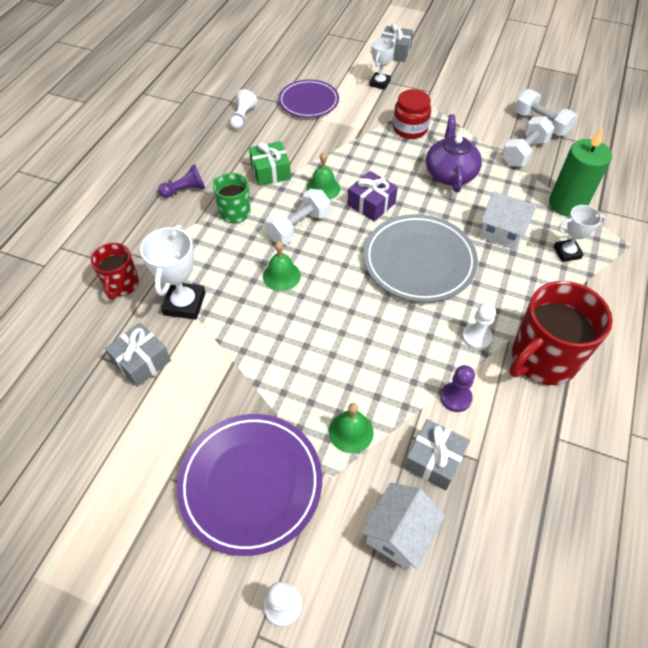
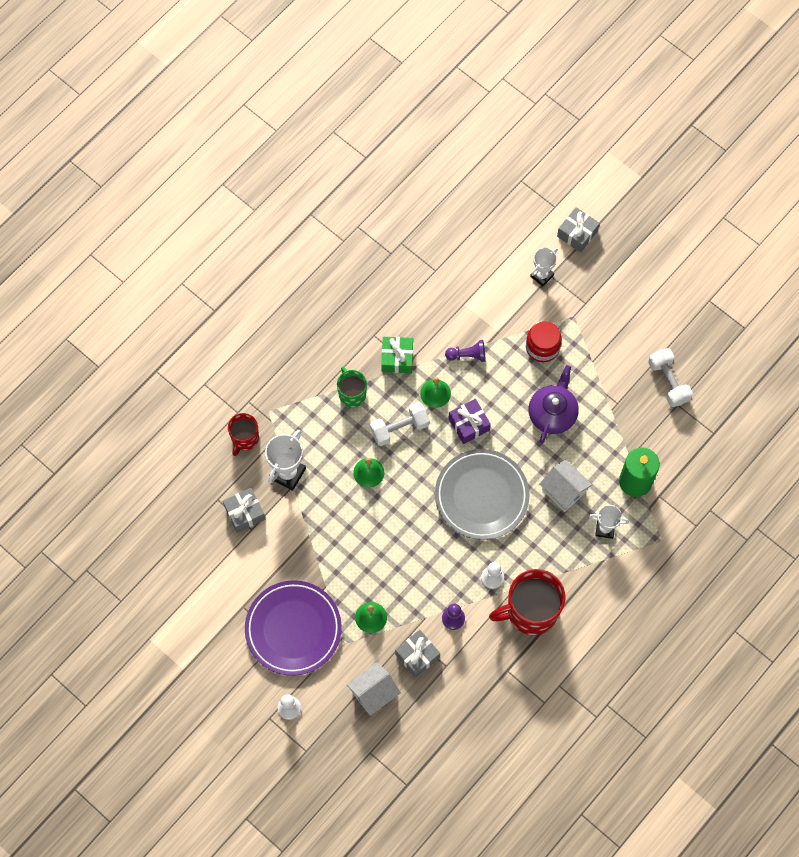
camera: 20 degrees right, 15 degrees up
(185, 190) = (318, 355): purple pawn -> purple pawn (467, 355)
(243, 117) = (394, 280): white pawn -> none
(308, 102) = (463, 279): purple plate -> none
(524, 152) = (632, 411): white dumbbell -> none

